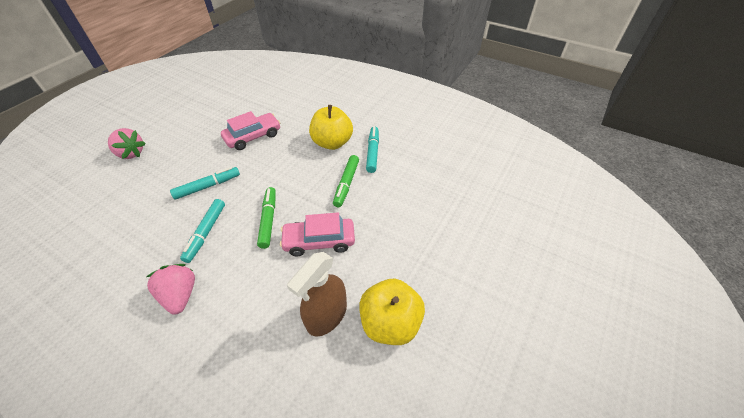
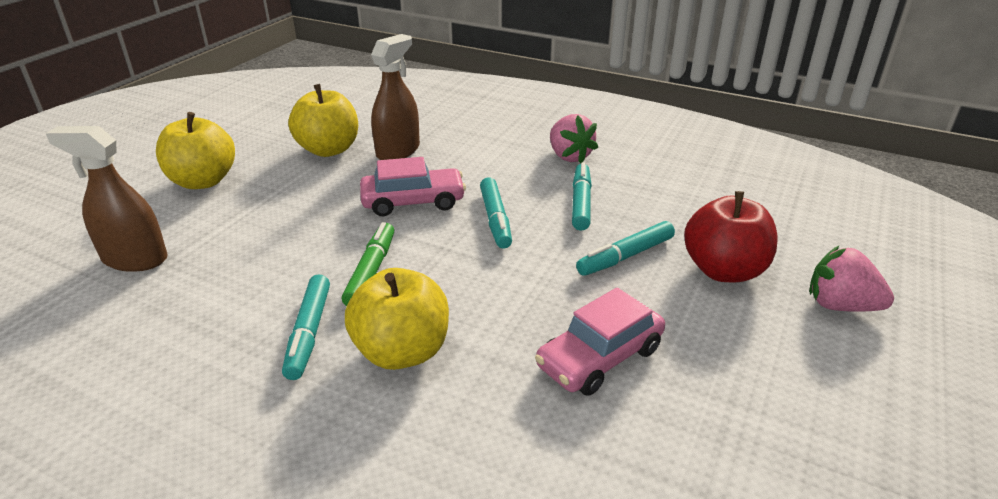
camera: 175 degrees right, 15 degrees down
(164, 175) = (723, 270): none -> red apple
(268, 220) = (495, 219): green marker -> turquoise marker
(480, 199) = (135, 259): none -> brown spray bottle
(481, 277) = (203, 181): none -> yellow apple

